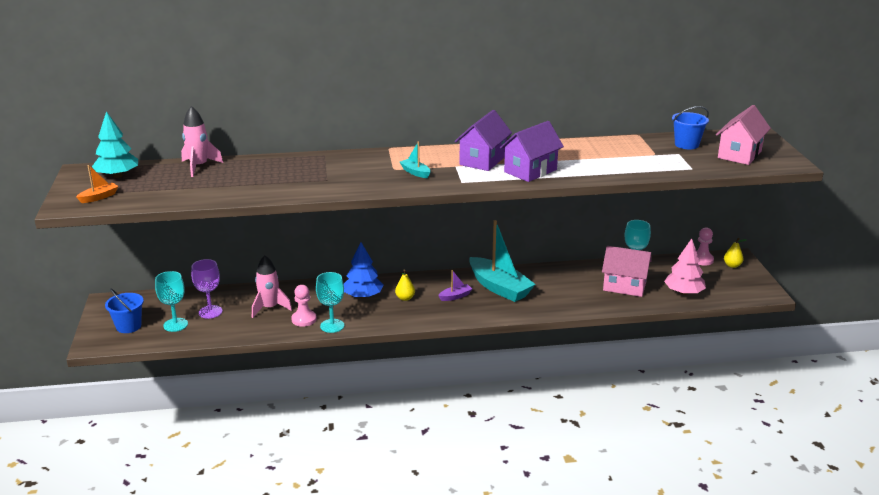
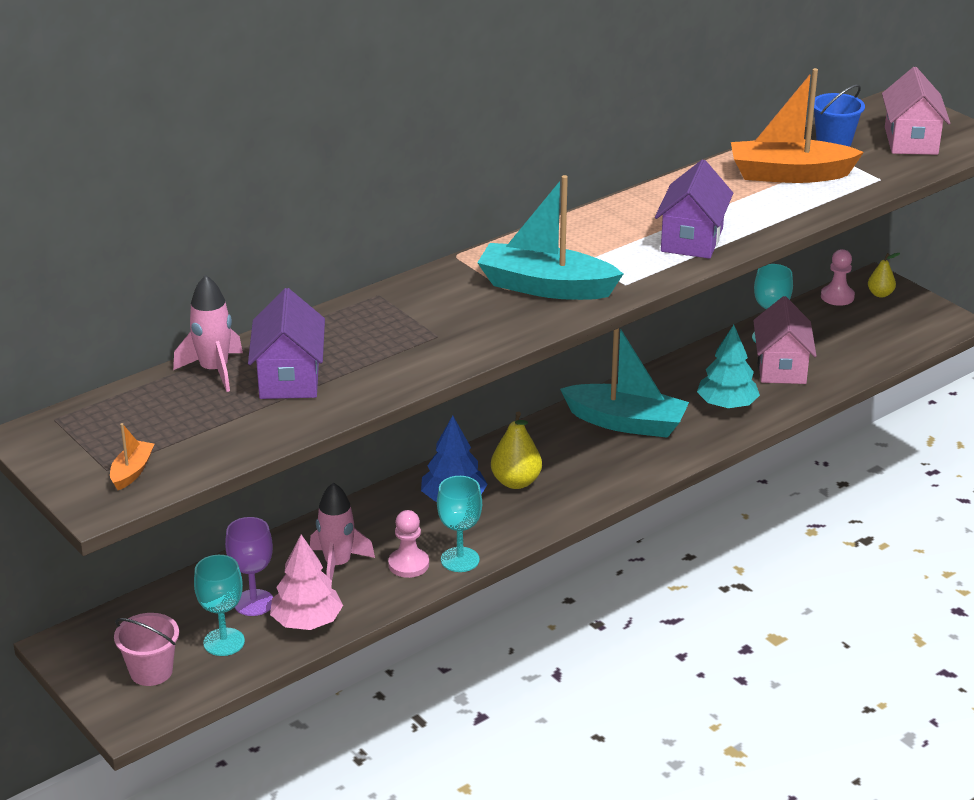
camera: 30 degrees left, 5 degrees up
(117, 175) = (105, 426): turquoise tree -> turquoise tree (727, 405)
(128, 326) = (151, 671): blue bucket -> pink bucket
(405, 298) = (516, 482): yellow pear -> yellow pear, size x1.60
(415, 172) = (545, 287): turquoise boat -> turquoise boat, size x2.29
(455, 296) = (581, 456): purple boat -> none
(483, 160) = (610, 240): purple house -> purple house (289, 378)
(624, 286) = (781, 367): pink house -> pink house turned 75 degrees counterclockwise
(635, 154) = (789, 174): none -> orange boat
(684, 292) = (859, 353): pink tree -> pink tree (307, 621)

